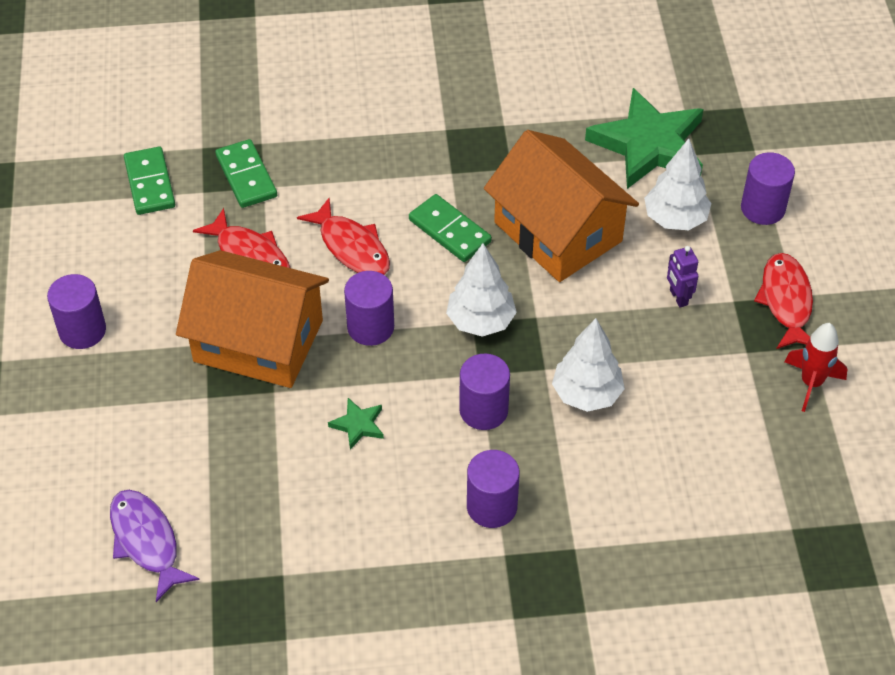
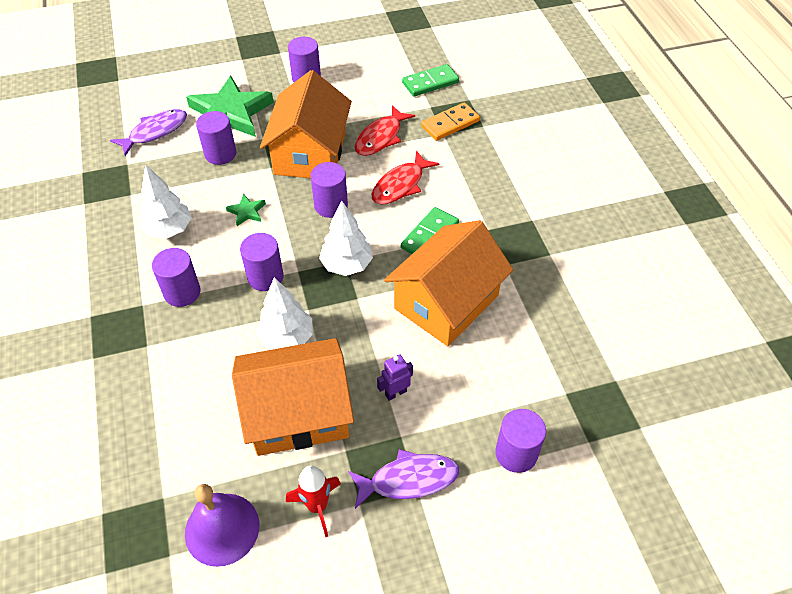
camera: 80 degrees right, 0 degrees up
(226, 453) = (220, 154): none -> purple cylinder
(246, 176) = (450, 124): green domino -> orange domino
(648, 144) = (564, 356): green star -> green star (230, 113)
(675, 219) = (483, 383): white tree -> white tree (169, 230)
(694, 391) = (298, 412): none -> orange house
(786, 301) = (408, 480): red fish -> purple fish
(832, 472) = (222, 529): none -> purple bell

